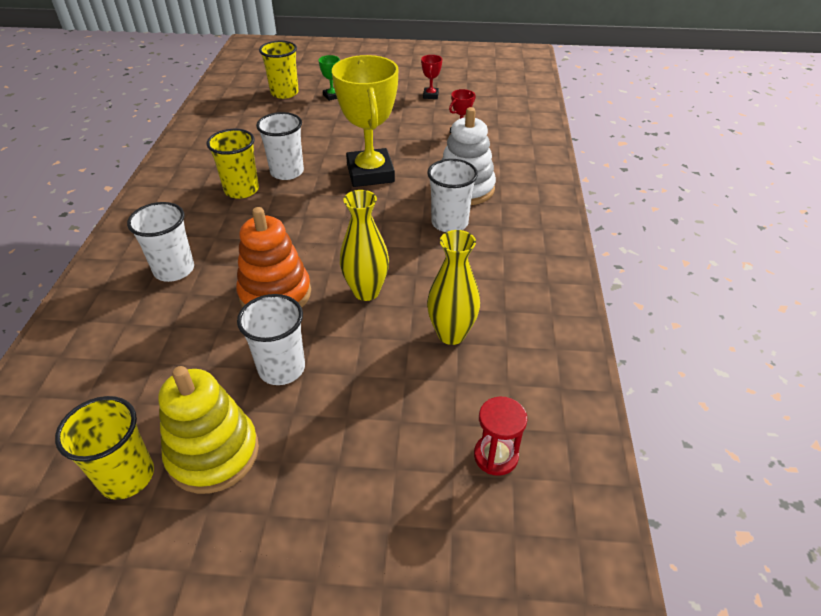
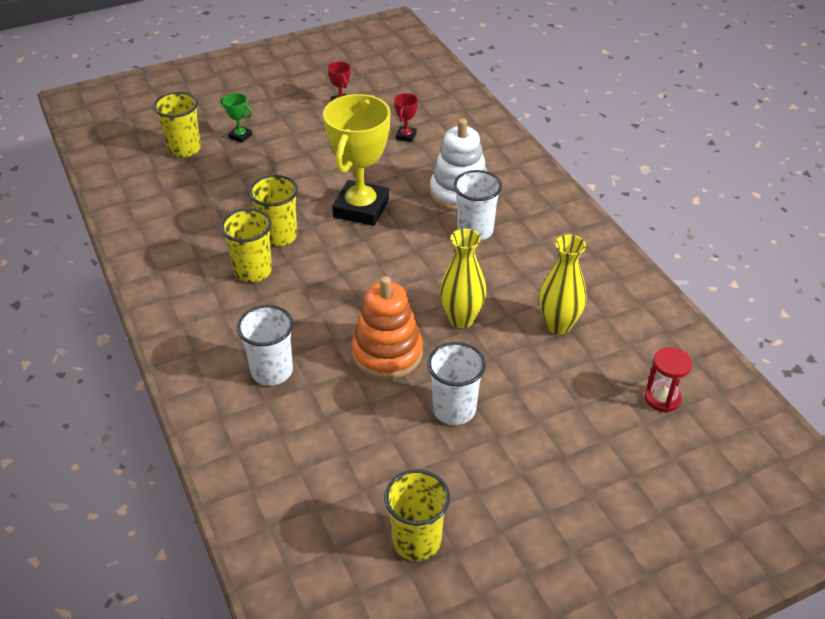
camera: 30 degrees left, 0 degrees up
(213, 453) = (465, 493): yellow stacking toy -> none
(287, 172) = (279, 236): white cup -> yellow cup
(370, 173) = (361, 208): yellow trophy -> yellow trophy turned 60 degrees clockwise

